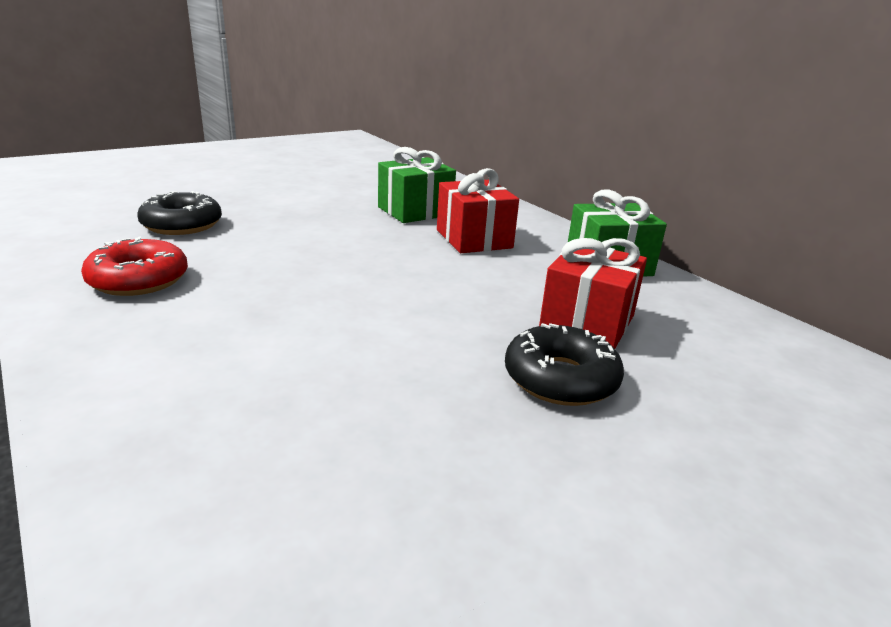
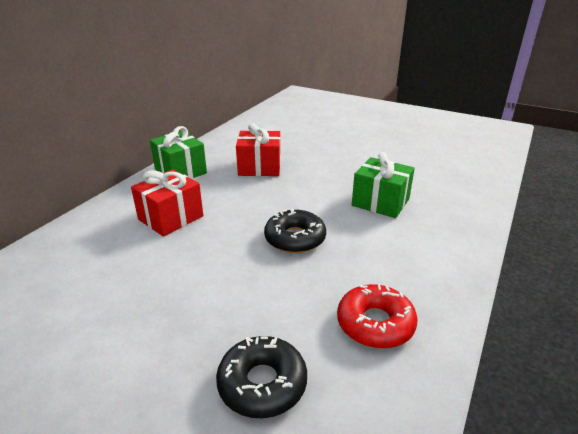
camera: 115 degrees left, 5 degrees up
(415, 211) = (120, 260): green gift -> green gift (380, 202)
(560, 378) = (313, 166): black donut -> black donut (295, 238)

